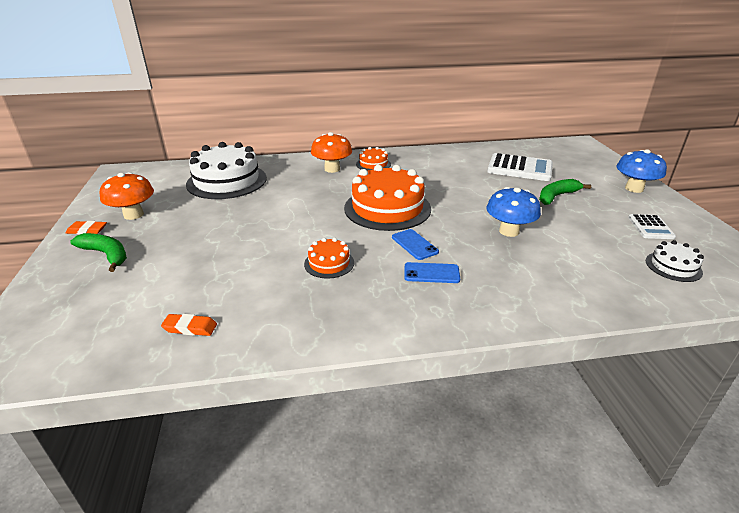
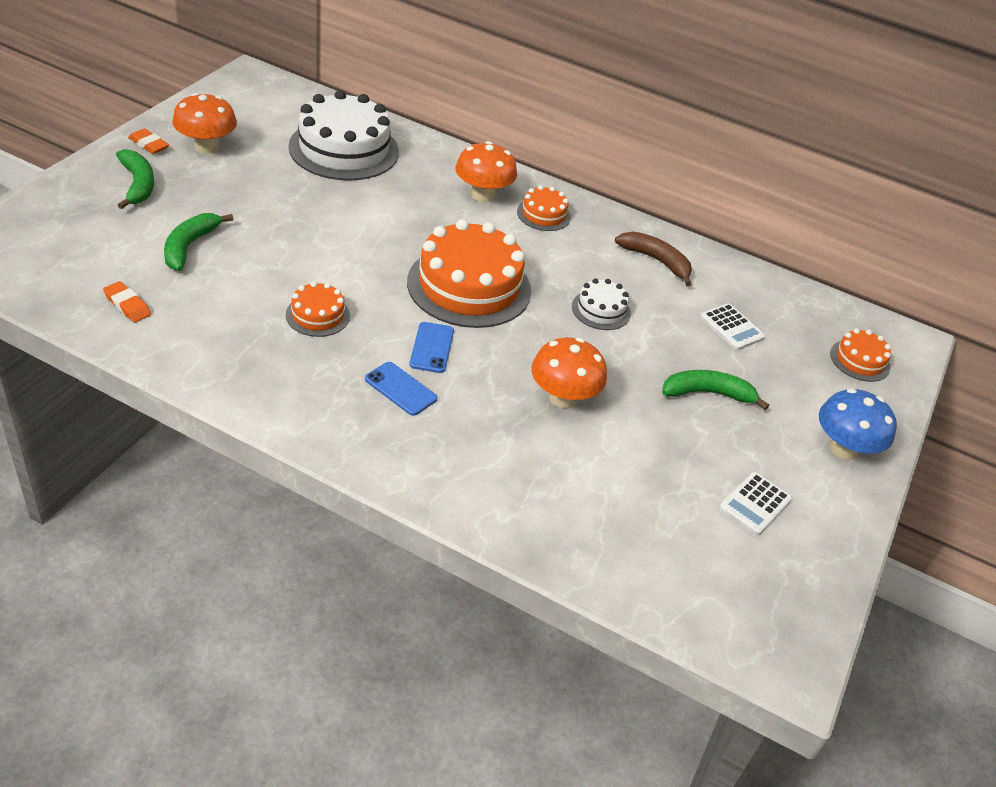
camera: 30 degrees right, 10 degrees up
(192, 270) = (189, 246): none -> green banana
(449, 159) = (656, 261): none -> brown banana
(509, 231) = (563, 398): blue mushroom -> orange mushroom
(519, 168) = (731, 327): white calculator -> white calculator, size x0.57
(579, 157) = (859, 360): none -> orange cake
(673, 266) = (685, 557): white cake -> white cake (601, 310)

